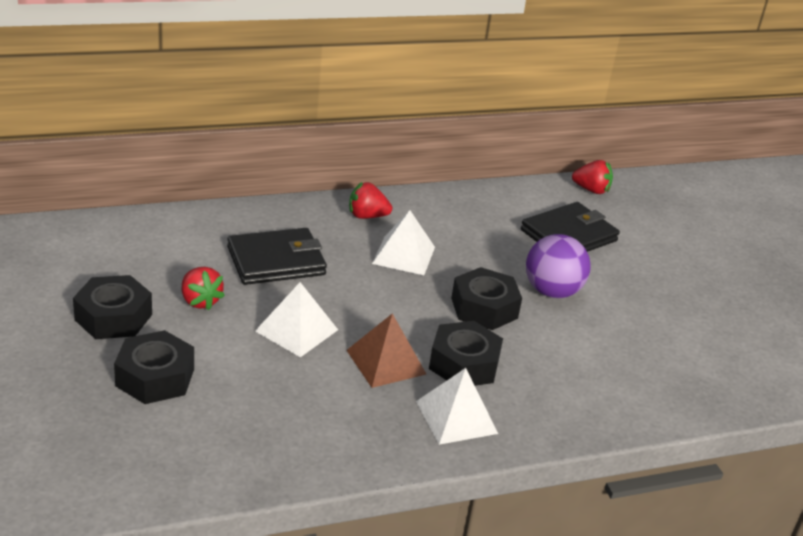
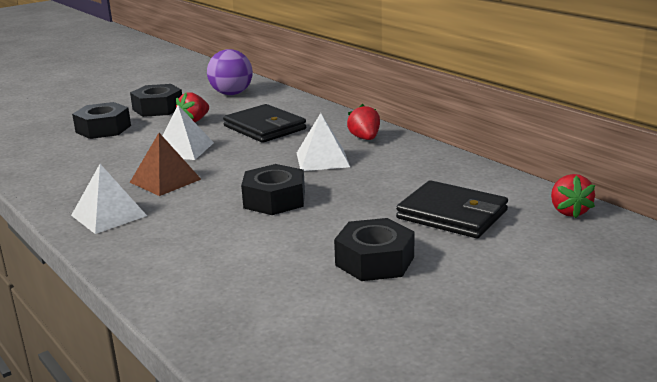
camera: 75 degrees right, 10 degrees down
(464, 364) = (183, 206): black nut -> black nut (375, 261)
(552, 292) = (334, 222): purple ball -> purple ball (231, 94)

